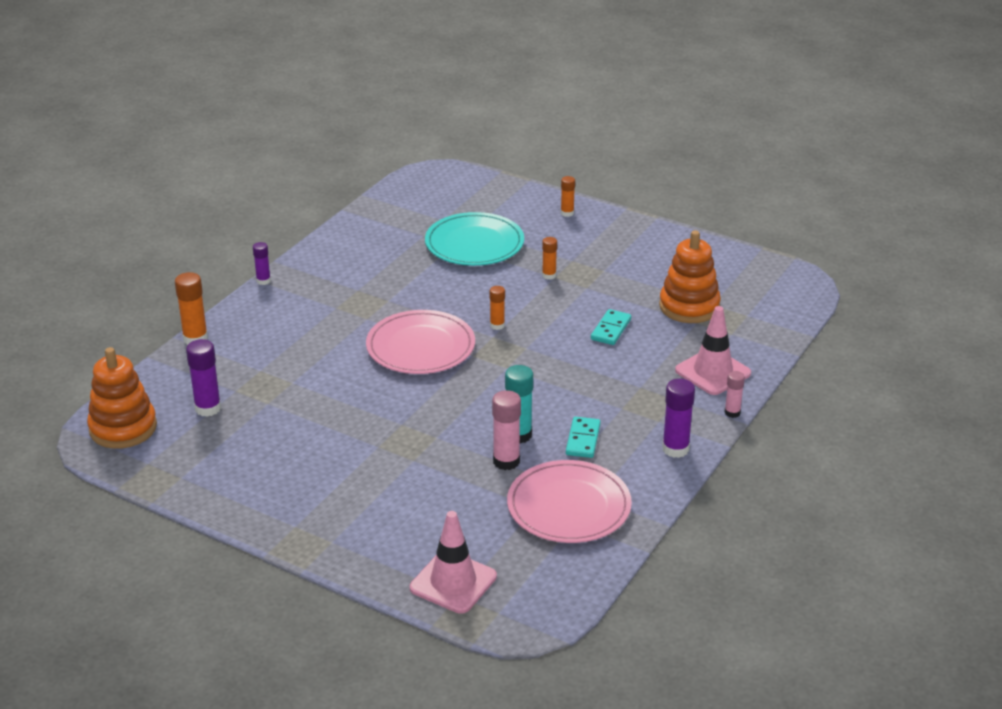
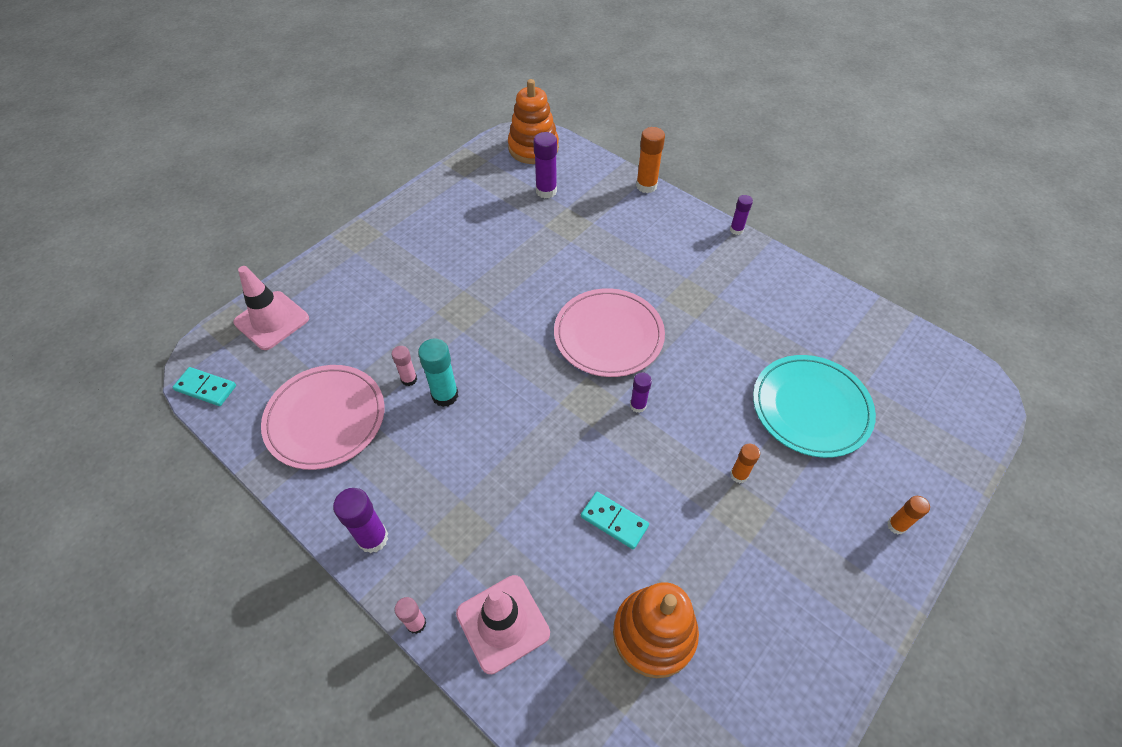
camera: 100 degrees right, 20 degrees up
(497, 325) = (638, 405): orange glue stick -> purple glue stick
(506, 461) = (409, 379): pink glue stick -> pink glue stick, size x0.61
(583, 439) = (419, 450): turquoise domino -> turquoise domino (206, 388)

